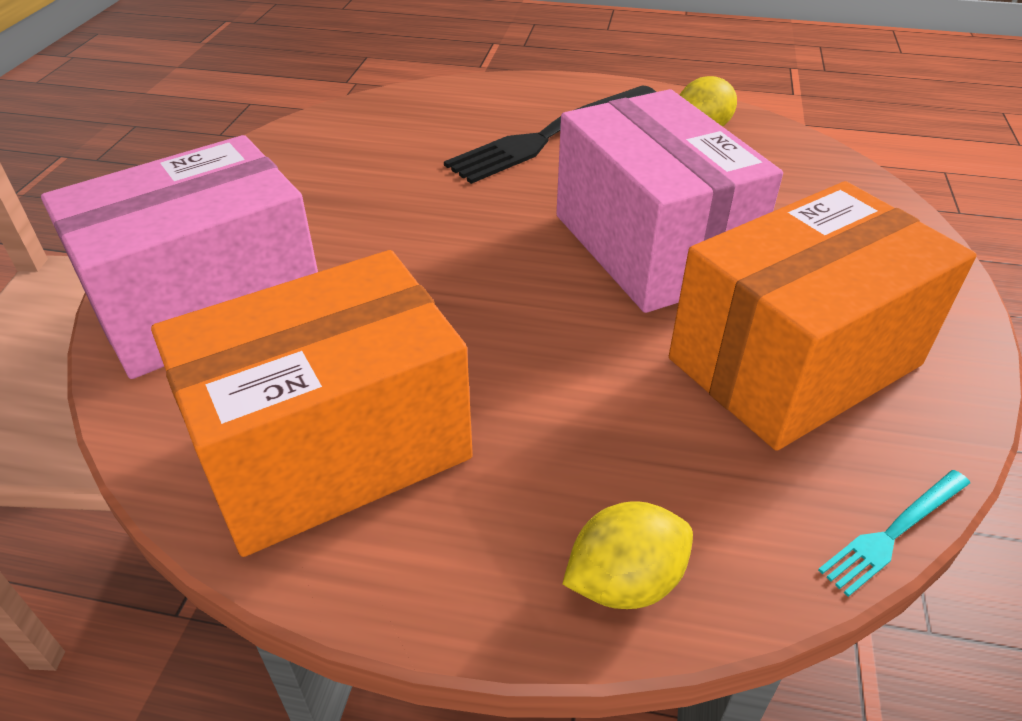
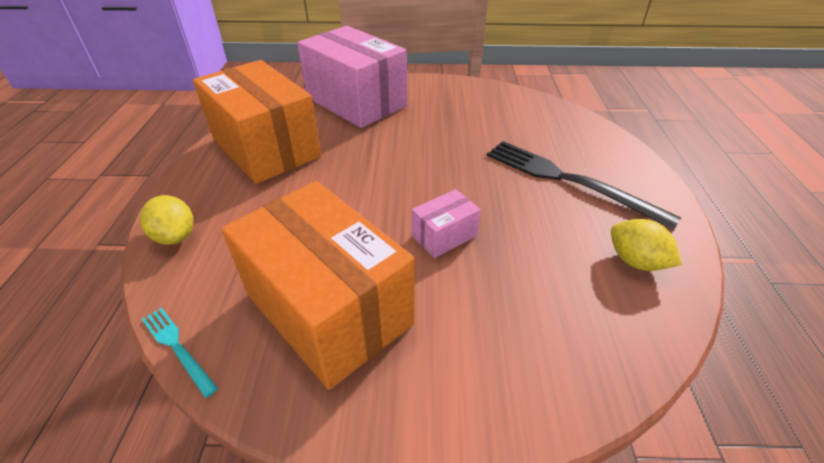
camera: 80 degrees right, 0 degrees up
(651, 246) = (444, 236): pink box -> pink box, size x0.44

